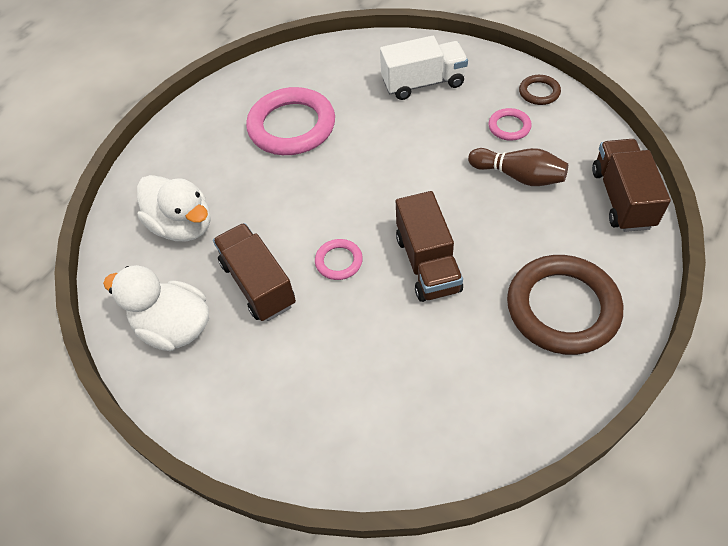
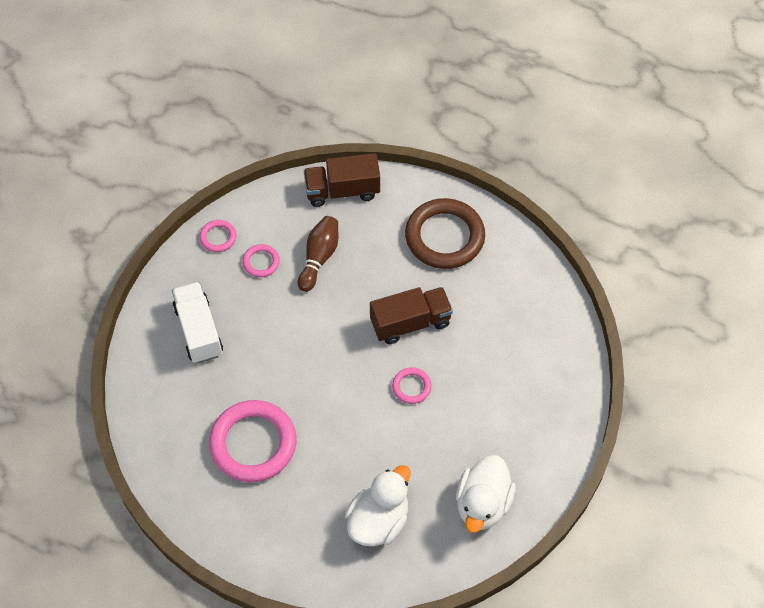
camera: 100 degrees left, 5 degrees up
(258, 284) = (437, 446): brown truck -> none
(539, 92) = (218, 237): brown ring -> pink ring

